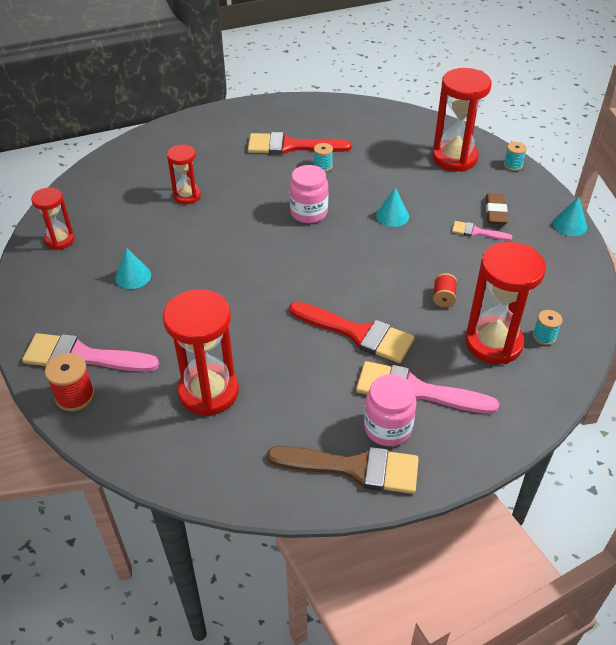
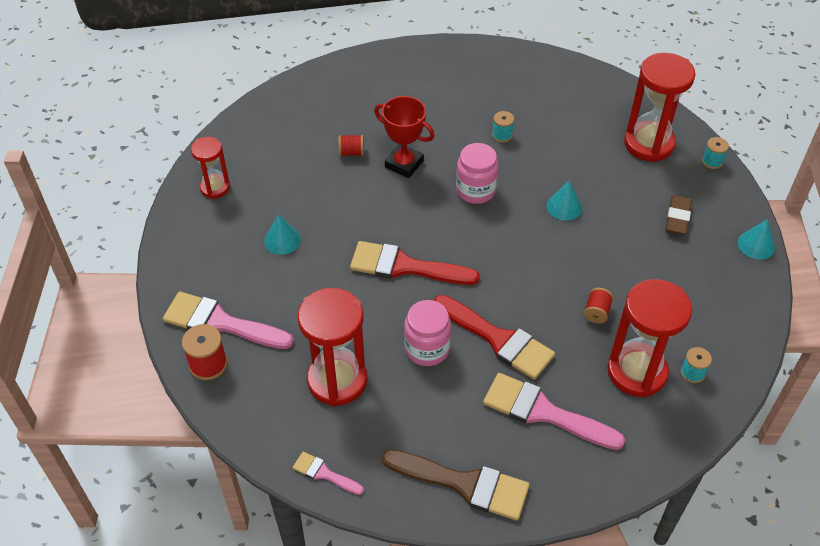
camera: 10 degrees right, 5 degrees up
(187, 196) = (351, 152): red hourglass -> red spool
(238, 199) = (404, 164): none -> red trophy
(290, 146) = (472, 105): red brush -> red brush (404, 266)
(387, 428) = (506, 447): pink jar -> pink jar (427, 349)
(476, 232) = (651, 239): pink brush -> pink brush (324, 473)

